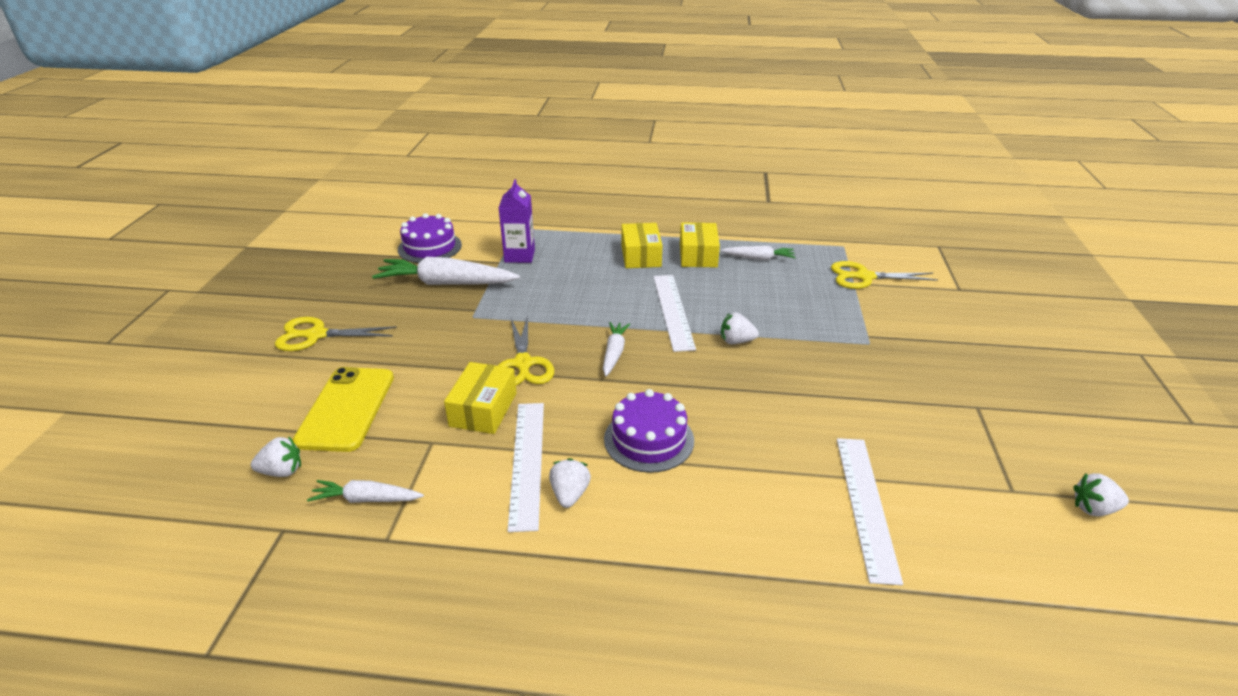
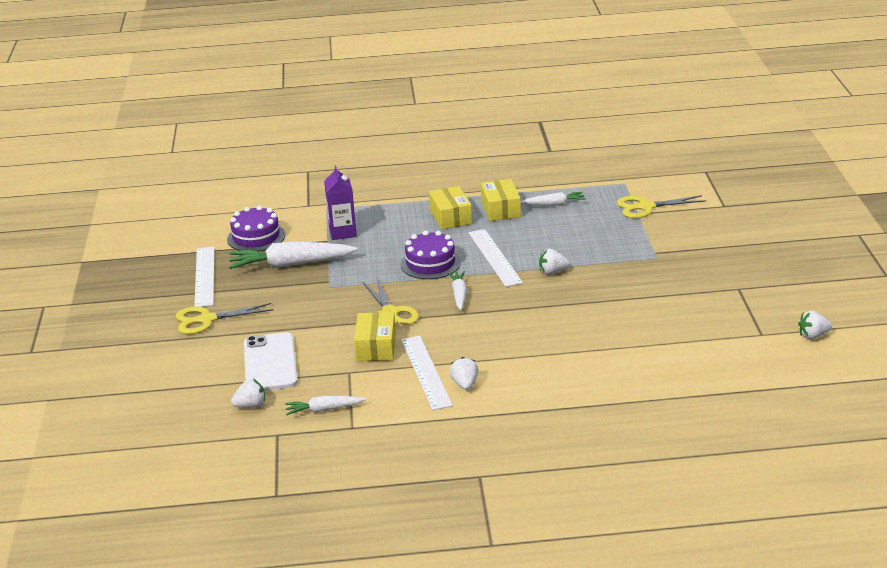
camera: 10 degrees left, 5 degrees down
(346, 409) = (270, 363): yellow phone -> white phone
(649, 439) = (507, 345): purple cake -> purple cake (430, 263)
(866, 505) = (666, 357): white ruler -> white ruler (205, 276)

